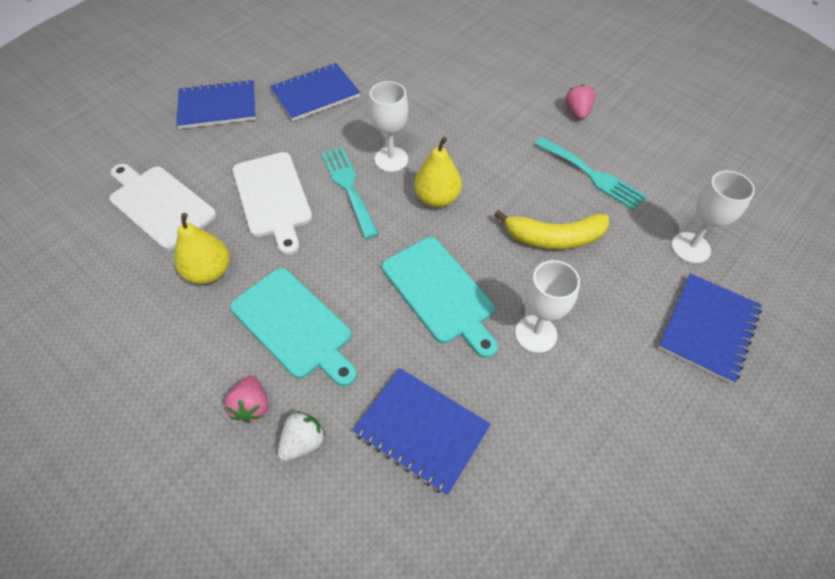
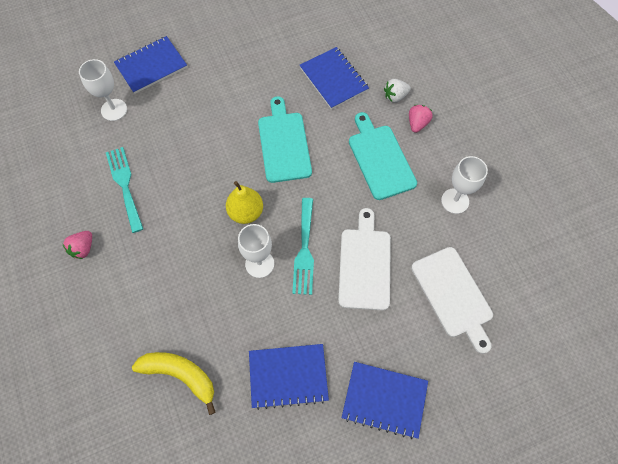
camera: 155 degrees left, 10 degrees up
(209, 272) = (425, 218): yellow pear -> none
(535, 334) = (245, 99): white goblet -> white goblet (455, 201)
(554, 238) = (190, 150): yellow banana -> yellow banana (180, 375)

